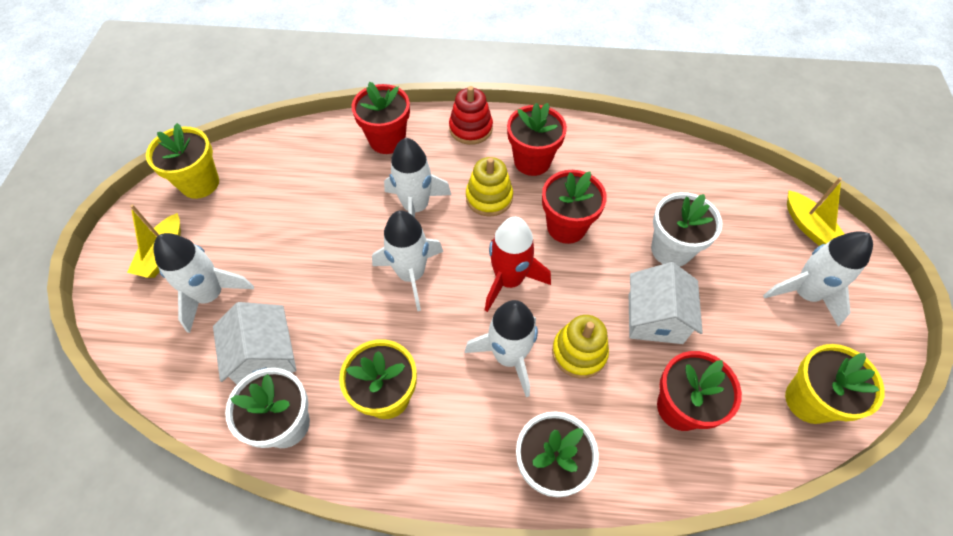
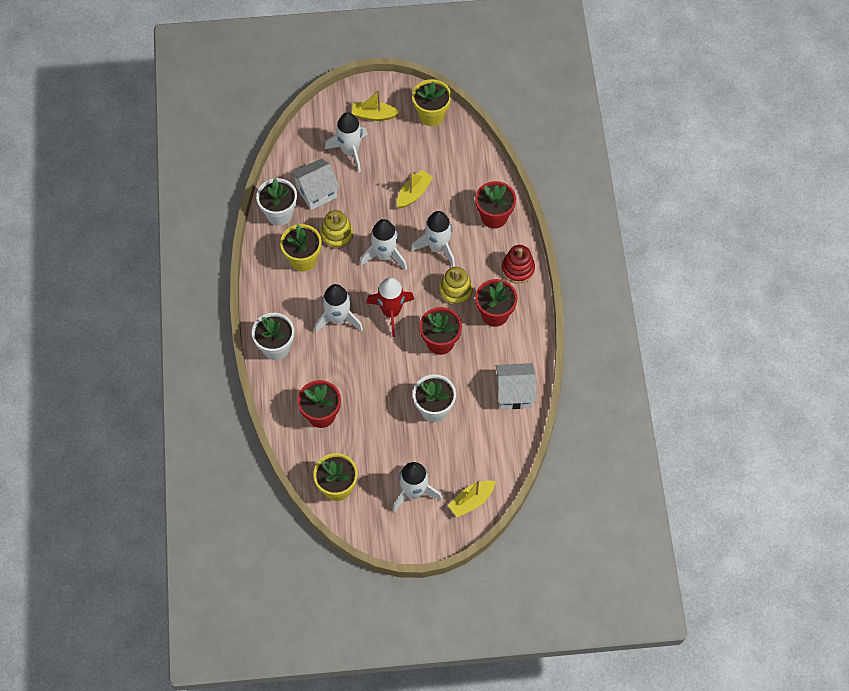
camera: 80 degrees right, 5 degrees up
(318, 222) = (414, 193): none -> yellow boat
(579, 352) = (347, 357): yellow stacking toy -> yellow stacking toy (337, 234)
(655, 318) = (378, 400): white house -> white house (514, 392)

